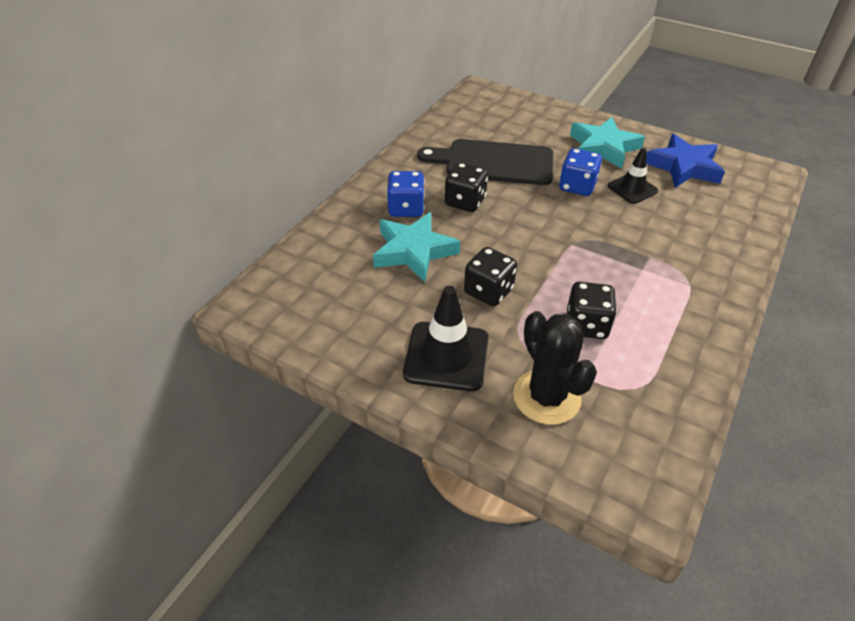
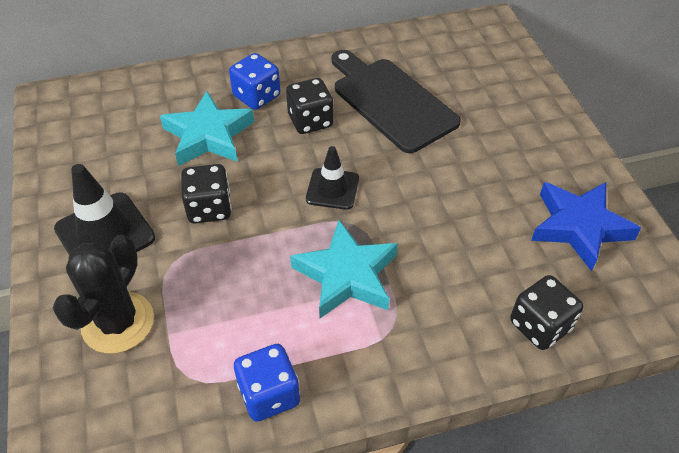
camera: 45 degrees right, 5 degrees up
(577, 186) = (431, 172): blue dice -> blue dice (269, 394)
(586, 325) = (236, 295): black dice -> black dice (540, 326)
(603, 147) = (522, 152): turquoise star -> turquoise star (347, 275)
(632, 188) = (482, 211): black traffic cone -> black traffic cone (332, 189)

